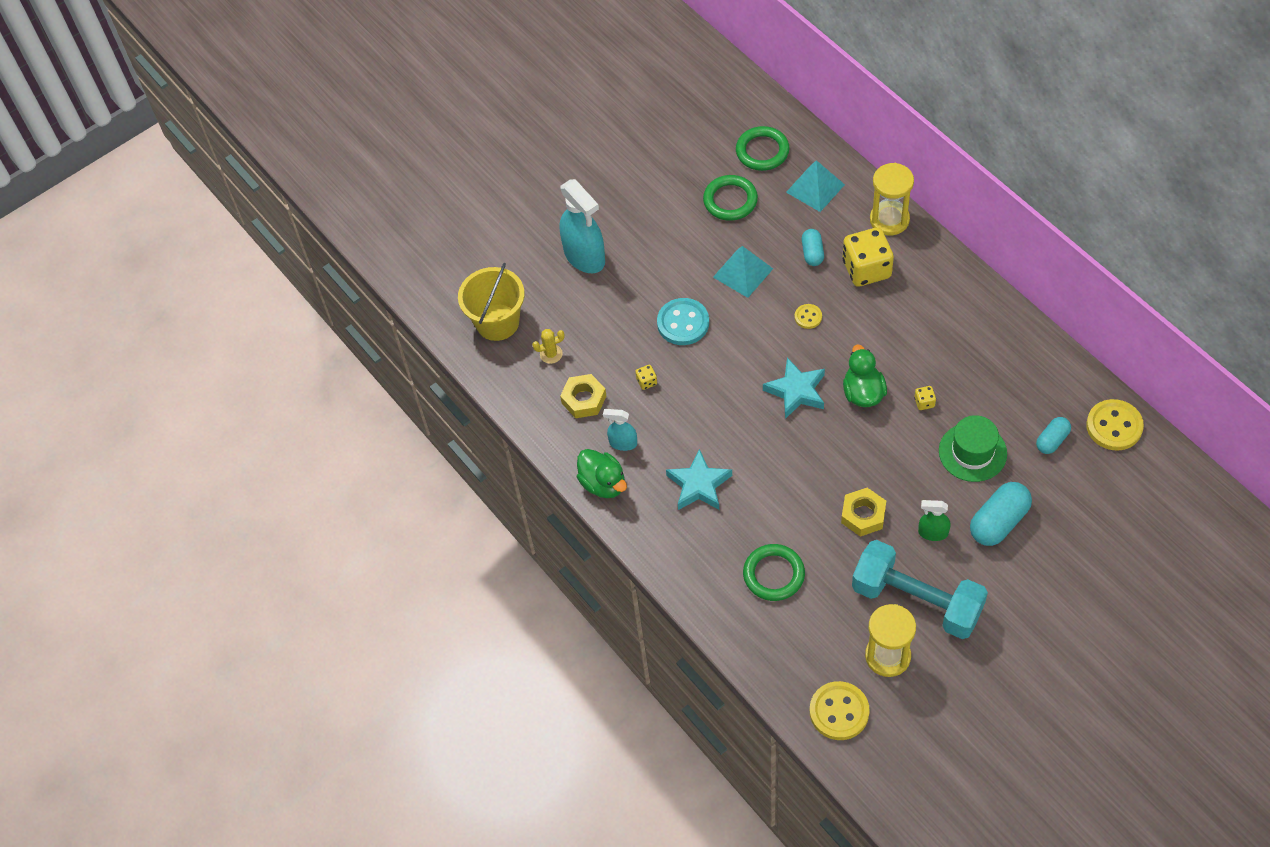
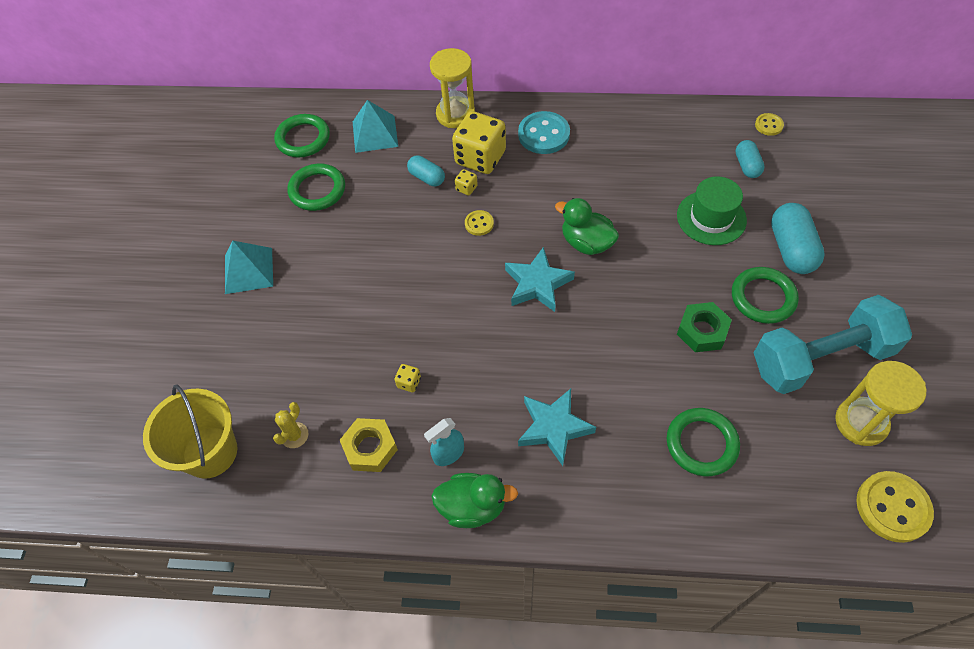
camera: 50 degrees left, 0 degrees up
(585, 256) = (236, 327): turquoise spray bottle -> none
(683, 323) = (385, 309): turquoise button -> turquoise button (543, 134)
(743, 273) = (389, 233): turquoise pyramid -> turquoise pyramid (249, 270)
(863, 515) = (702, 331): yellow nut -> green nut
(924, 402) = (636, 213): yellow dice -> yellow dice (466, 188)
(932, 533) = (763, 298): green spray bottle -> green ring
(1114, 426) = (768, 125): yellow button -> yellow button, size x0.52

